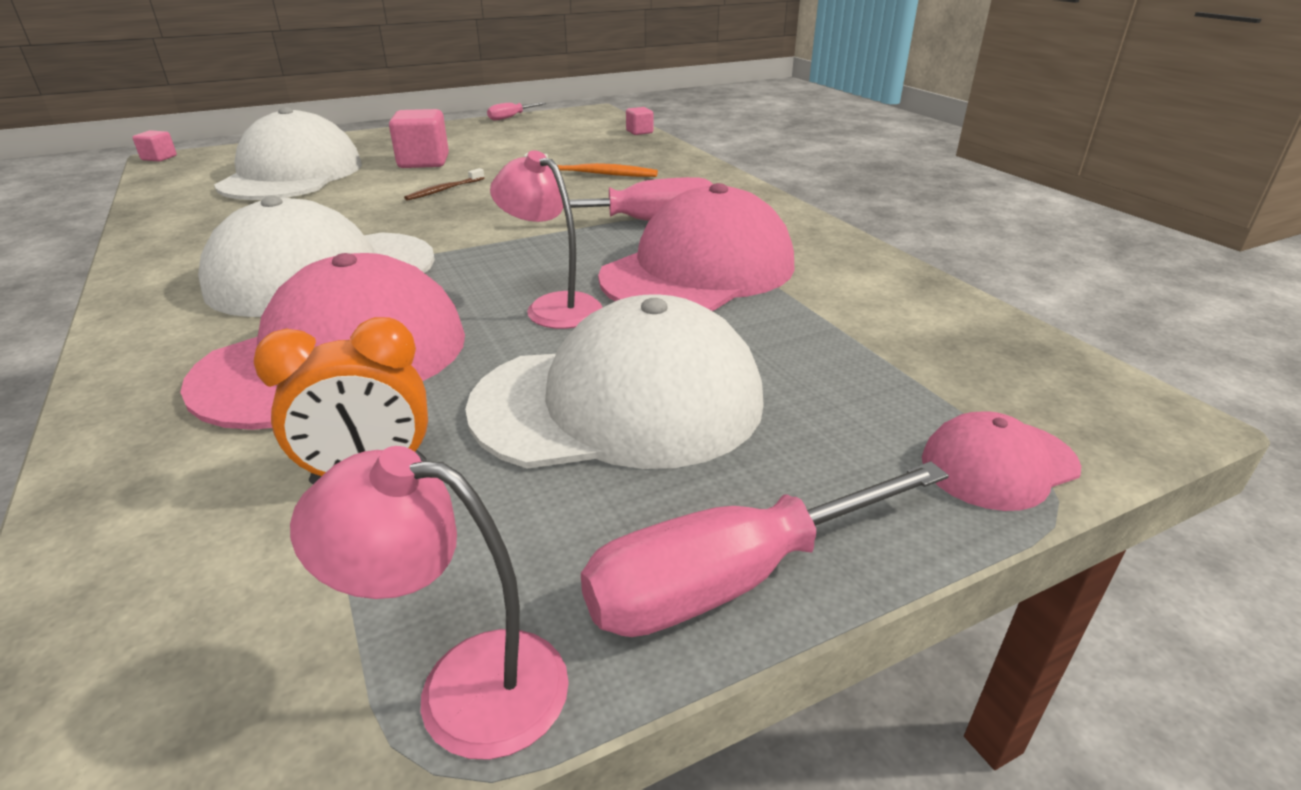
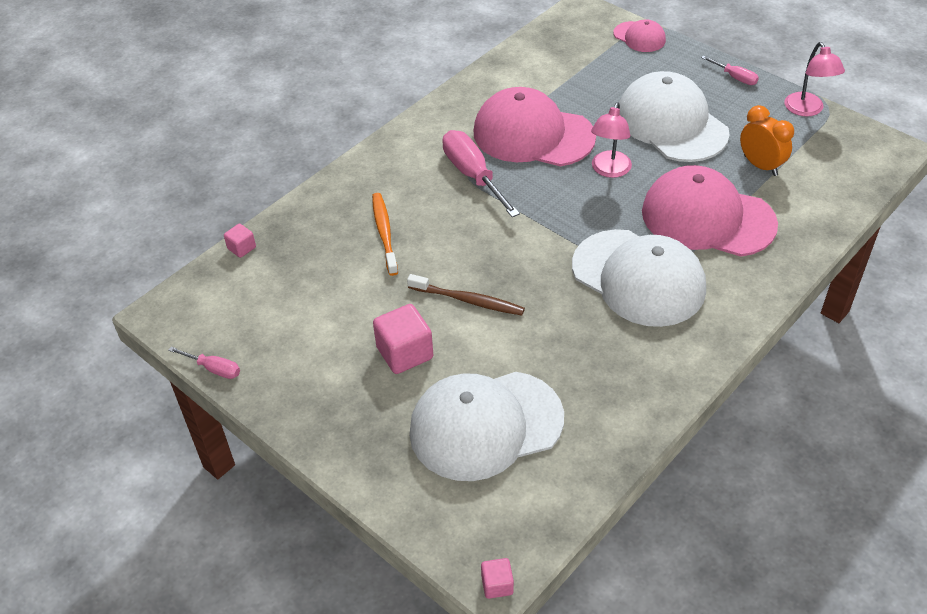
camera: 110 degrees left, 15 degrees up
(444, 190) = (468, 300): brown toothbrush -> brown toothbrush, size x1.56
(734, 578) = (734, 77): pink screwdriver -> pink screwdriver, size x0.52

